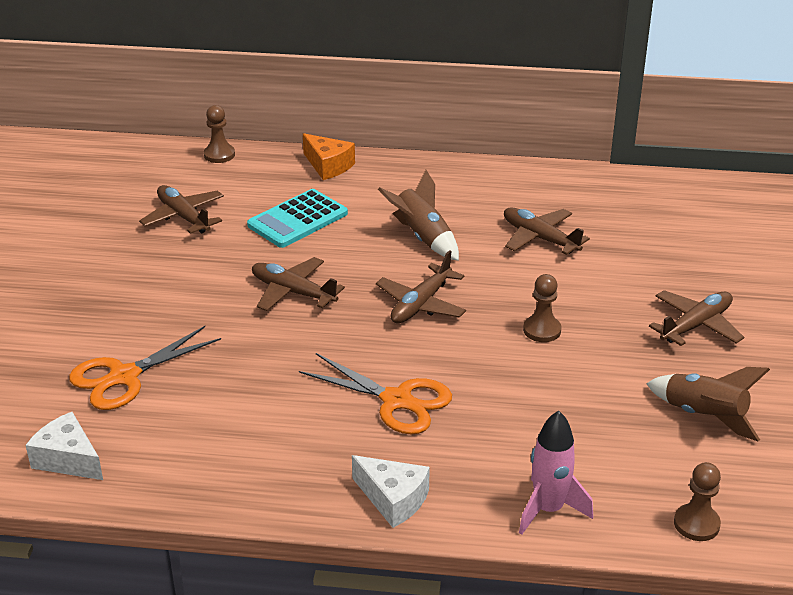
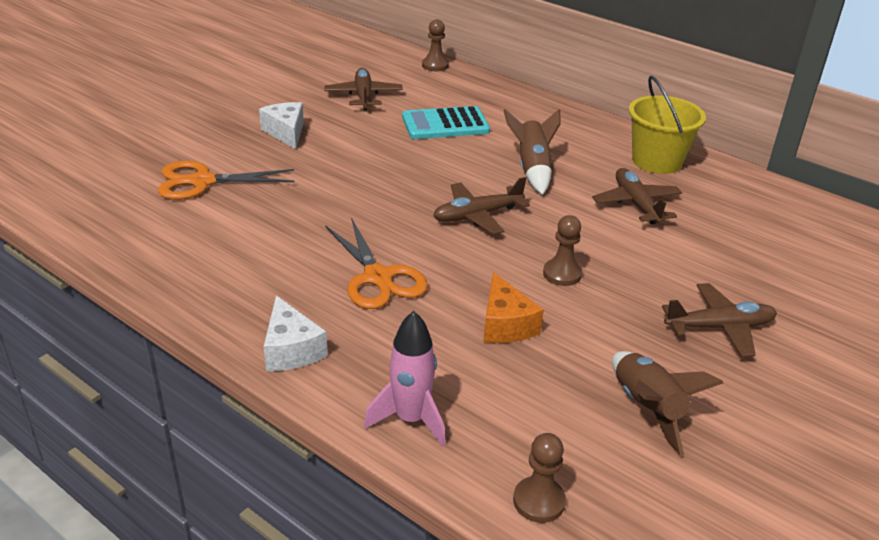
camera: 30 degrees right, 0 degrees up
(68, 459) = (103, 219): white cheese -> white cheese (286, 133)
(293, 292) = (385, 171): brown plane -> none
(328, 166) = (510, 97): orange cheese -> orange cheese (505, 324)
(518, 188) = (656, 161): none -> yellow bucket

